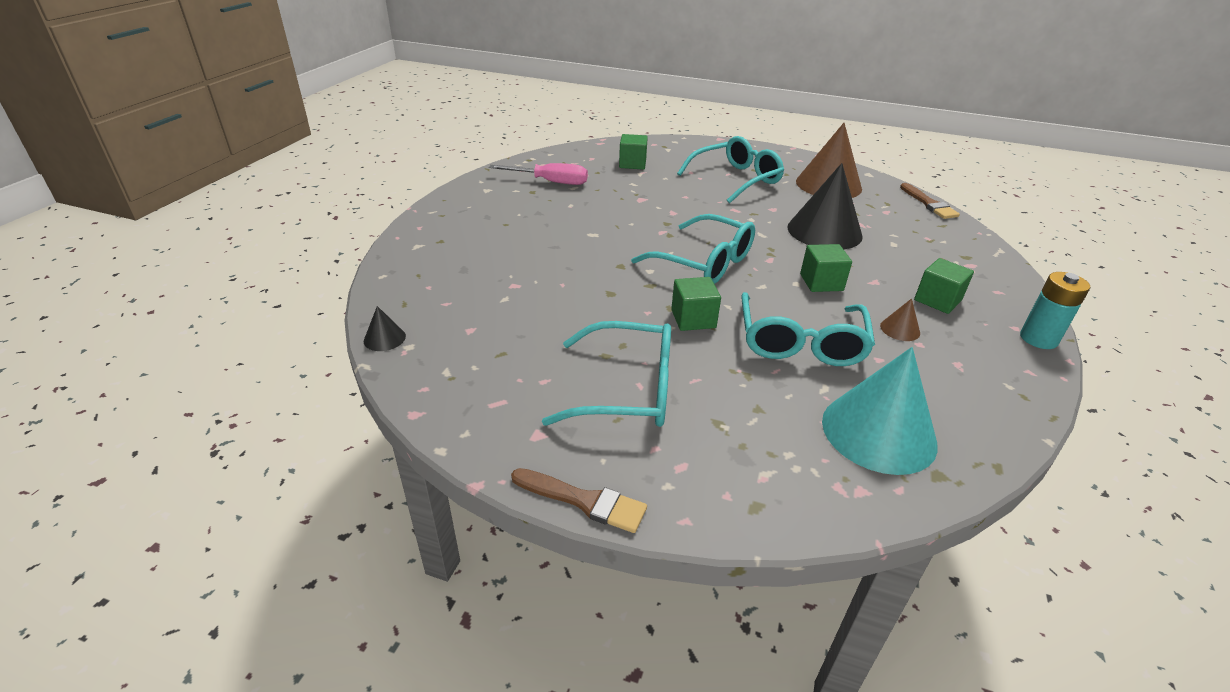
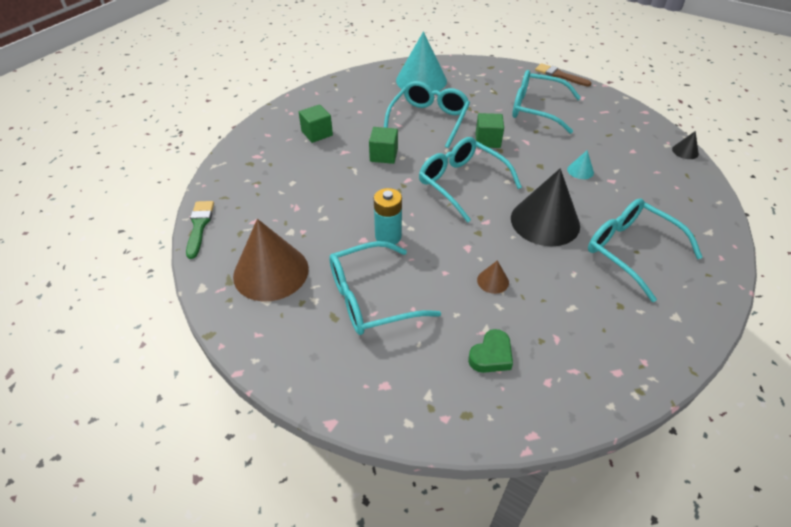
camera: 165 degrees left, 10 degrees up
(511, 223) = (632, 251): none -> turquoise glasses
(550, 182) = (601, 323): pink screwdriver -> none
(555, 292) = (580, 171): none -> turquoise cone
(632, 164) = (491, 355): green cube -> green heart
(824, 231) = (338, 203): black cone -> black cone (545, 221)
(900, 329) = (362, 120): brown cone -> brown cone (493, 281)
(929, 204) = (199, 226): brown brush -> green brush
(1038, 339) = (287, 105): turquoise battery -> turquoise battery (388, 236)

